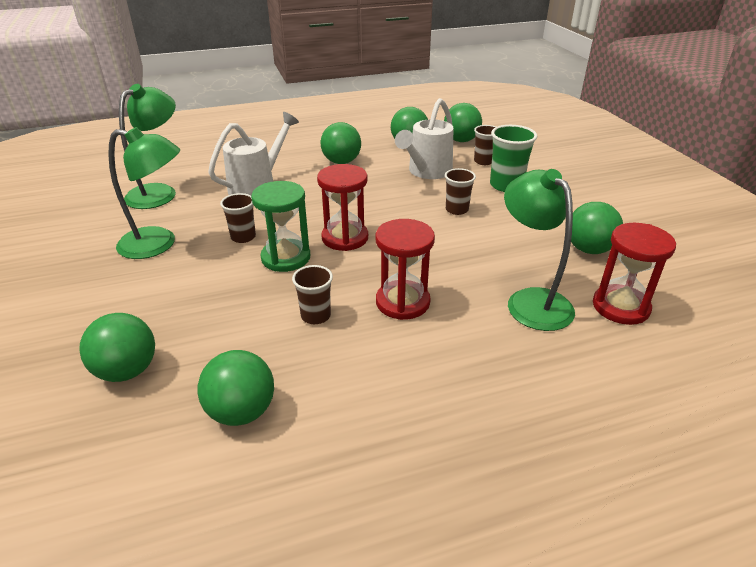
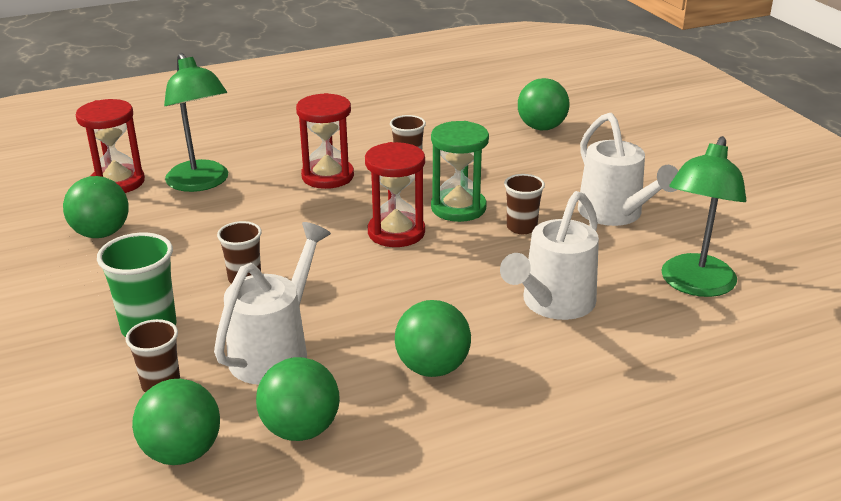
camera: 175 degrees right, 5 degrees down
(158, 244) = (615, 214): green lamp -> white watering can
(241, 411) = (442, 115): green ball -> none

